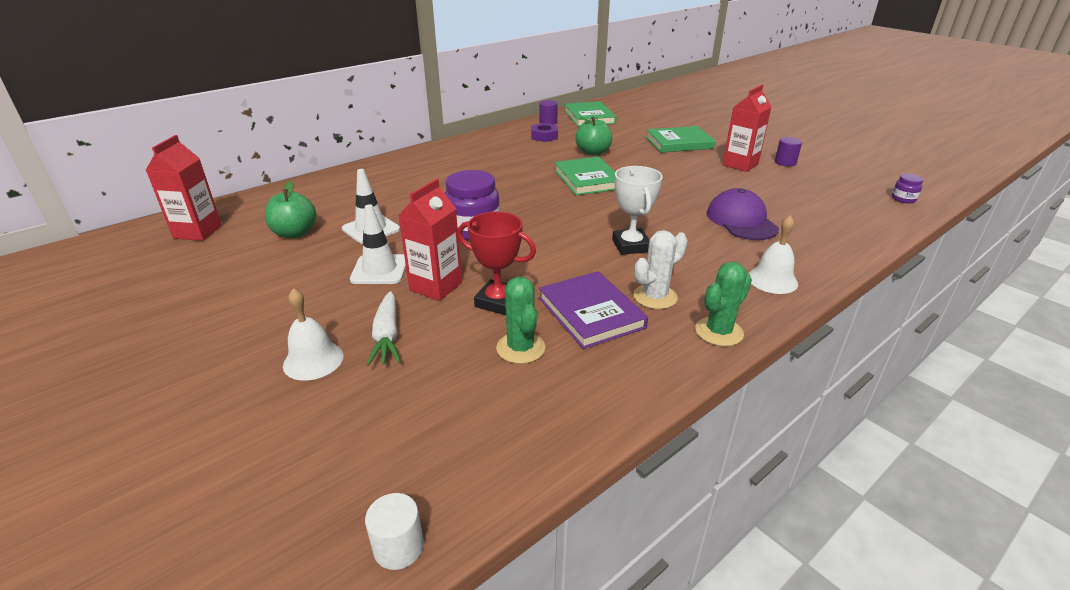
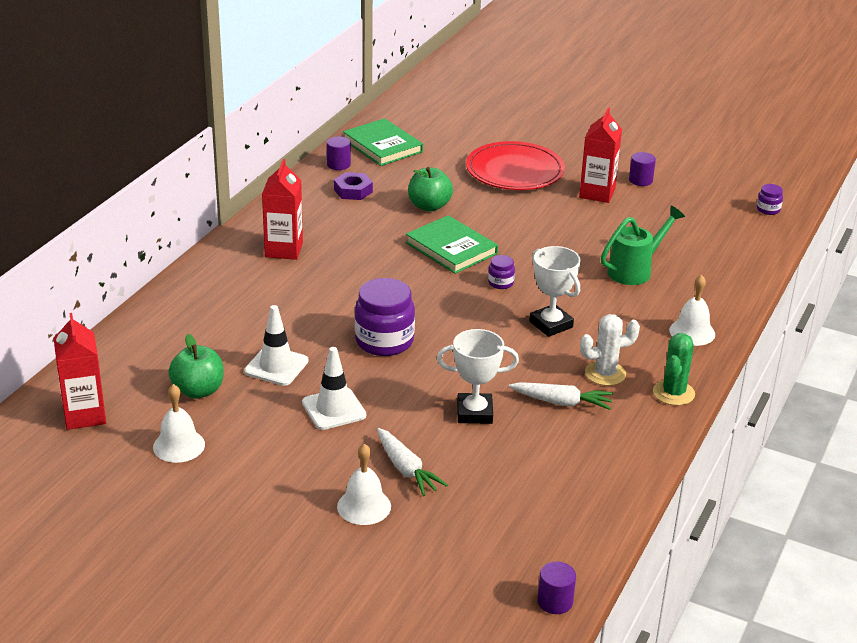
camera: 25 degrees left, 0 degrees up
(231, 268) = (179, 445): none -> white bell
(398, 547) = (555, 601): white cylinder -> purple cylinder
(436, 286) = (405, 412): red carton -> red carton (284, 250)
(498, 302) = (474, 413): red trophy -> white trophy
(520, 348) = (527, 449): green cactus -> none
(591, 312) = (561, 402): purple book -> white carrot
(609, 208) = (500, 283): none -> purple jar
(655, 297) = (605, 373): white cactus -> white cactus turned 45 degrees clockwise
(679, 142) = (514, 171): green book -> red plate
(741, 221) = (635, 270): purple cap -> green watering can

